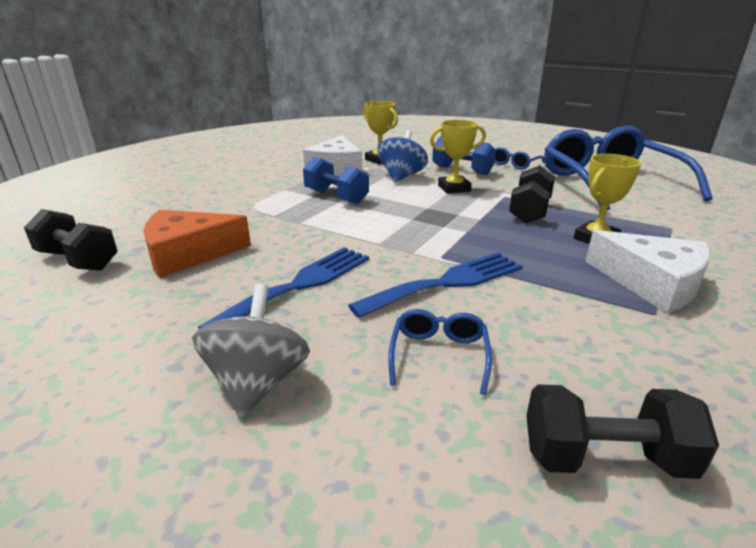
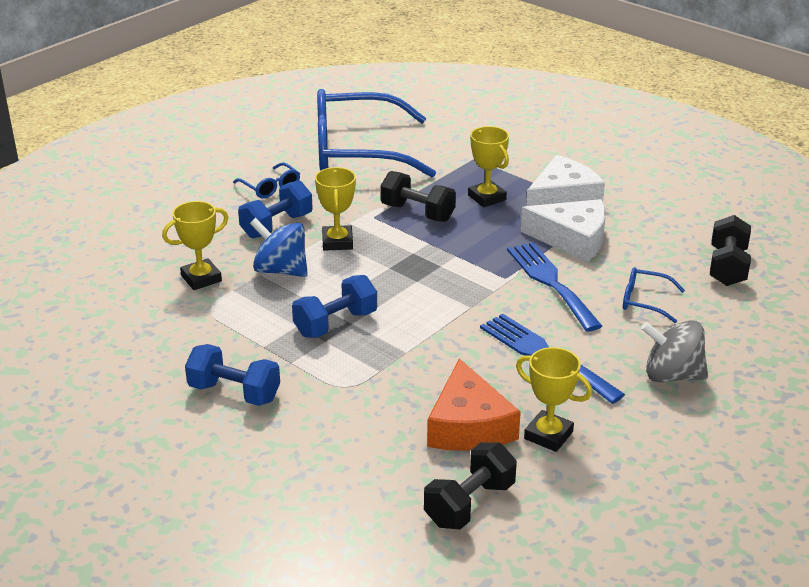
camera: 80 degrees left, 5 degrees up
(158, 293) = (548, 435): none -> yellow trophy
(249, 179) = (234, 392): none -> blue dumbbell
(336, 168) = (219, 317): white cheese -> white cheese (572, 239)

